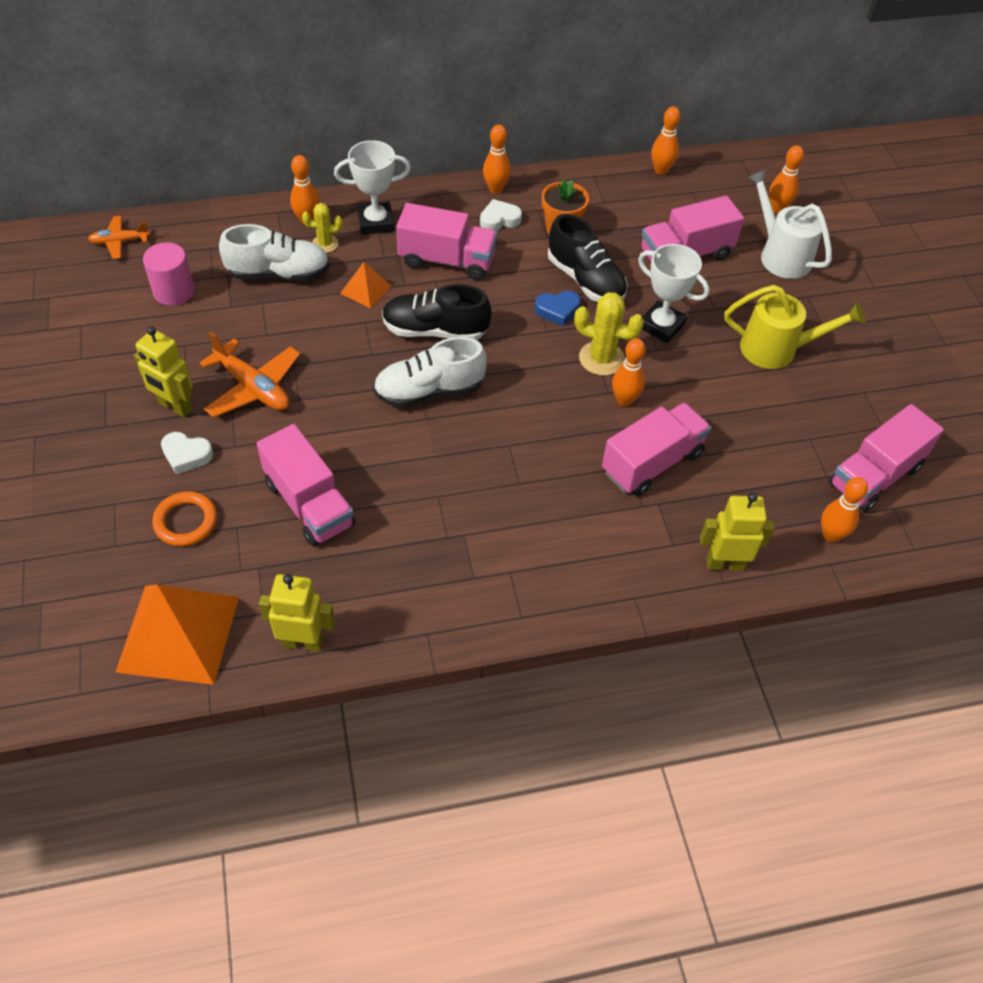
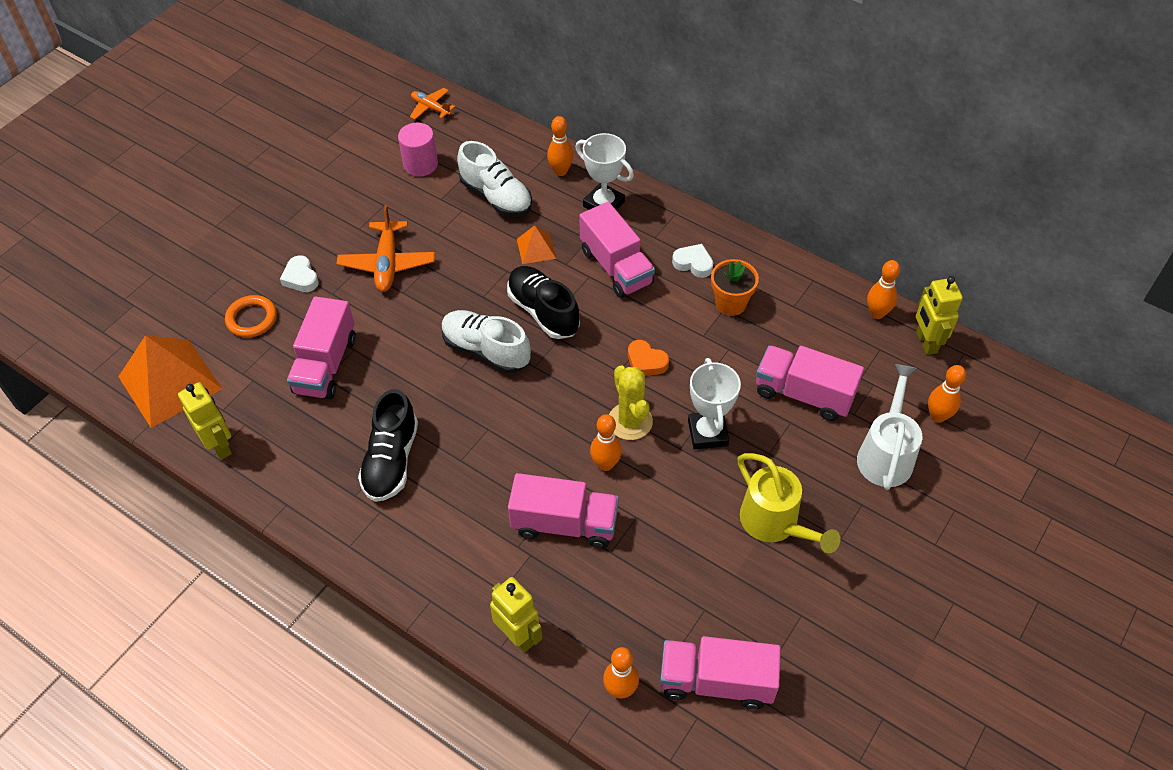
camera: 50 degrees right, 0 degrees up
(175, 406) = (331, 242): yellow robot -> yellow robot (926, 342)
(325, 244) = (551, 197): yellow cactus -> none
(495, 189) = (721, 238): orange bowling pin -> none
(557, 310) = (646, 362): blue heart -> orange heart
(585, 280) = (696, 355): black shoe -> black shoe (391, 460)

